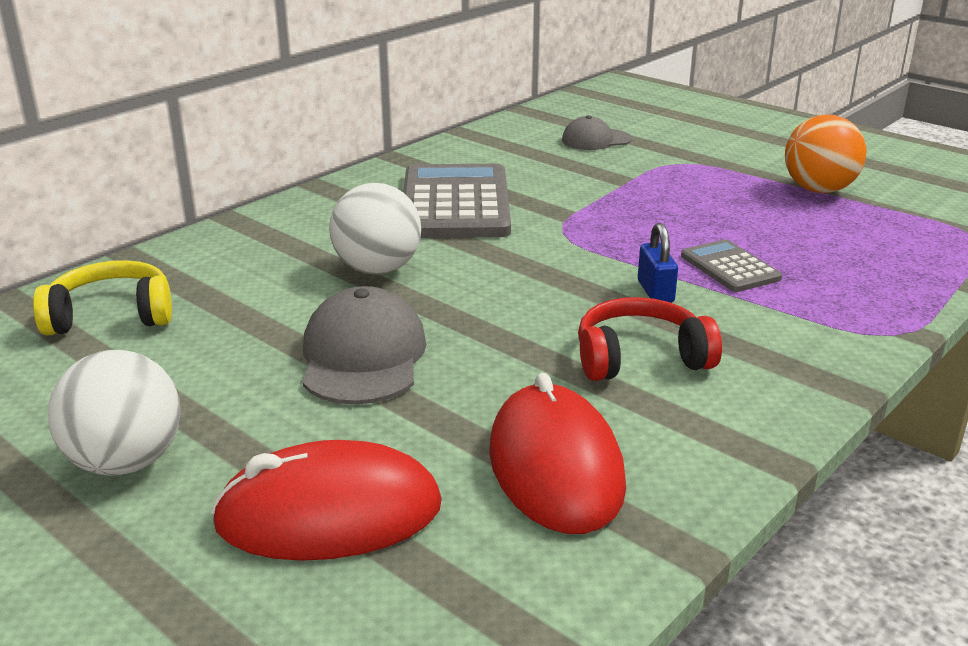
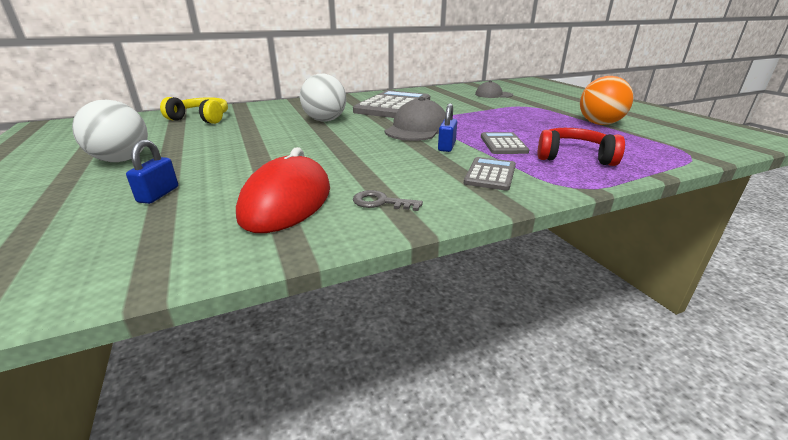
camera: 25 degrees right, 0 degrees up
(329, 514) = (158, 194): red mouse -> blue padlock
(363, 356) = (270, 145): grey cap -> grey cap (417, 129)
(640, 358) = (400, 169): red headphones -> red headphones (573, 157)
(687, 430) = (381, 202): none -> grey key
(773, 337) = (490, 174): none -> grey calculator

